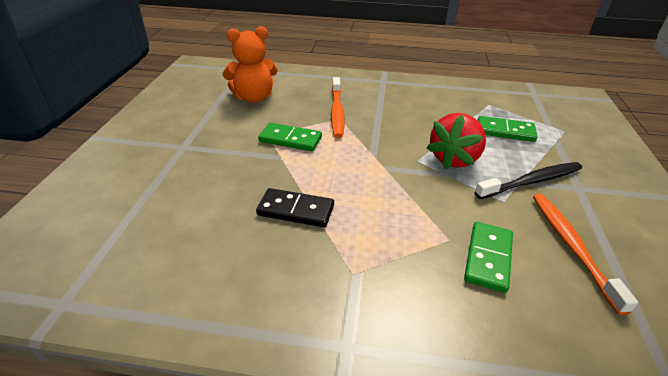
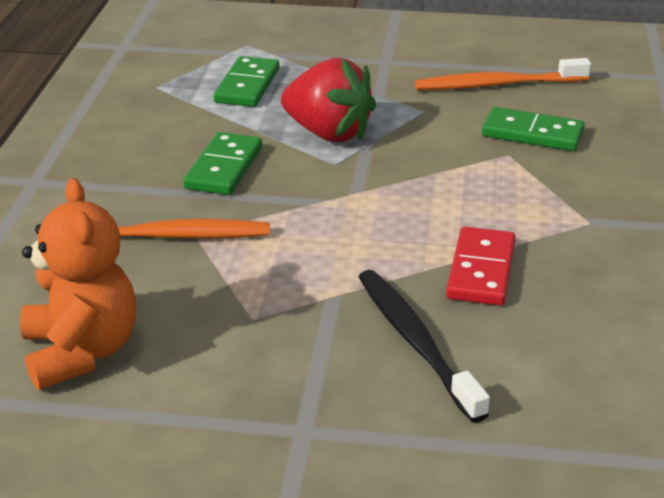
camera: 90 degrees left, 5 degrees down
(290, 139) = (274, 287): green domino -> green domino (224, 168)
(296, 210) = (481, 270): black domino -> red domino
(531, 182) = (378, 87): black toothbrush -> black toothbrush (416, 343)

